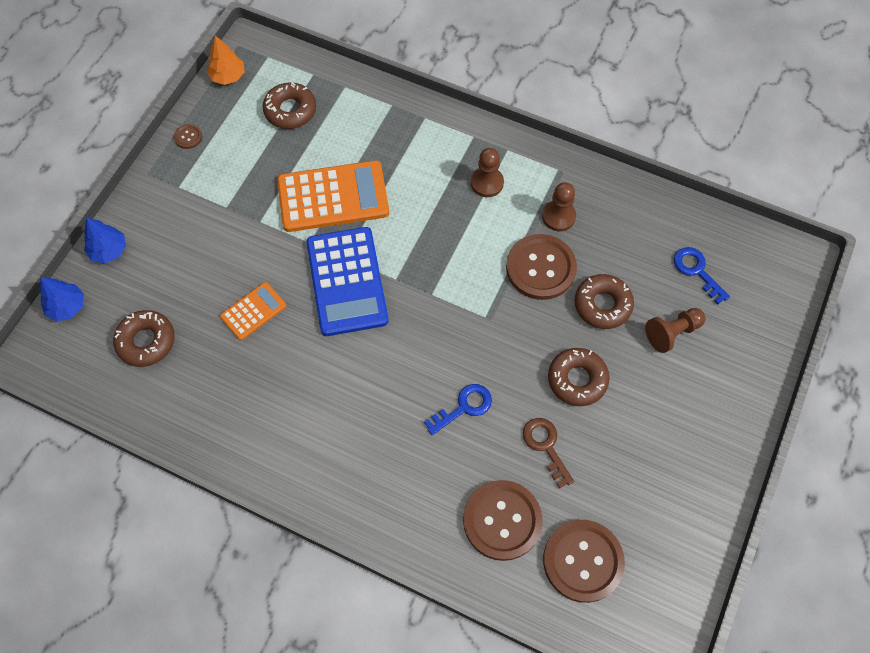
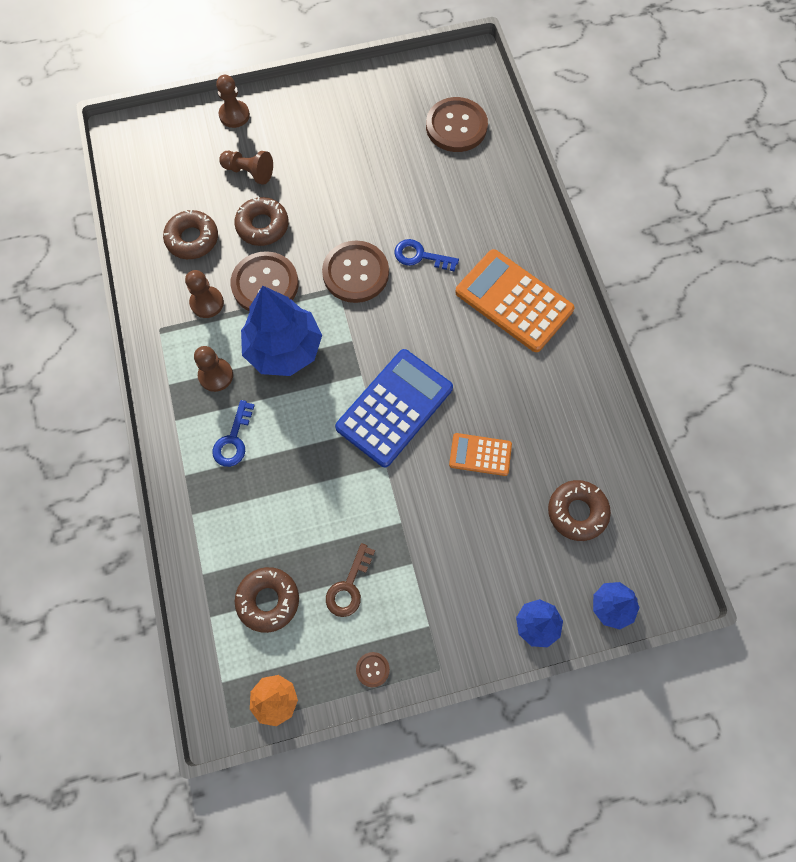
camera: 130 degrees left, 5 degrees up
(333, 197) = (328, 483): orange calculator -> orange calculator (514, 301)
(468, 242) = (284, 349): none -> blue tree
(502, 520) = (474, 182): brown button -> brown button (355, 273)
(545, 446) = (402, 191): brown key -> brown key (349, 586)
(577, 379) = (336, 204): brown donut -> brown donut (192, 239)
(696, 271) = (183, 187): blue key -> blue key (233, 440)
(753, 365) = (234, 115): none -> brown pawn

